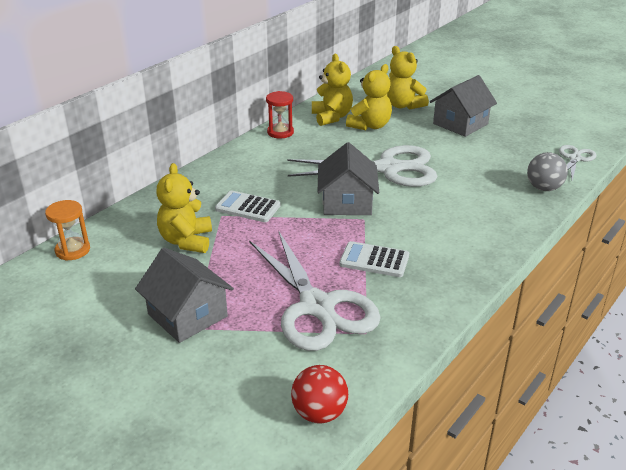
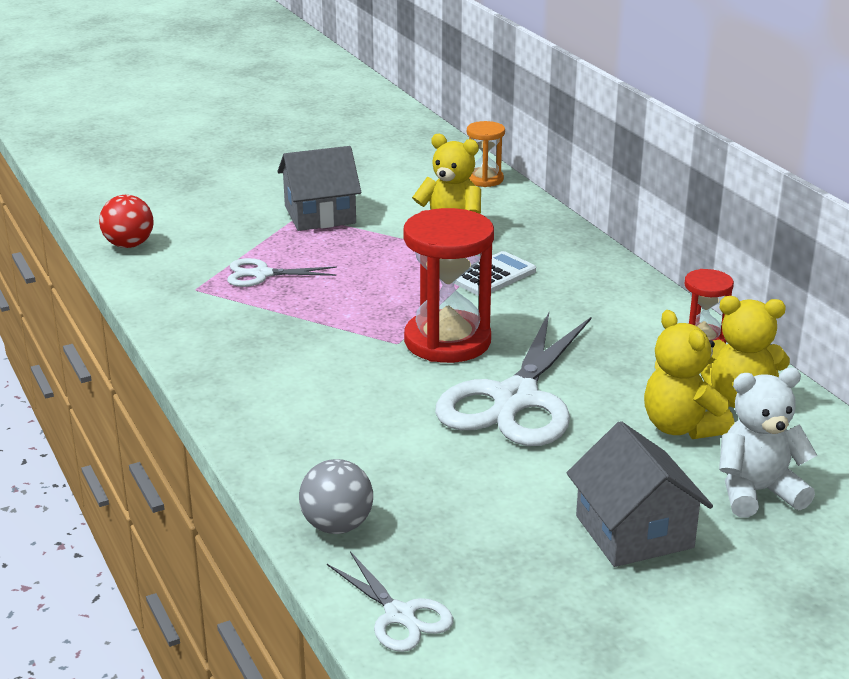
camera: 115 degrees right, 5 degrees down
(317, 306) = (262, 274): white scissors -> white scissors, size x0.49
(347, 202) = (447, 341): grey house -> red hourglass
(374, 260) = (304, 325): white calculator -> none
(403, 105) = (757, 492): yellow teddy bear -> white teddy bear

